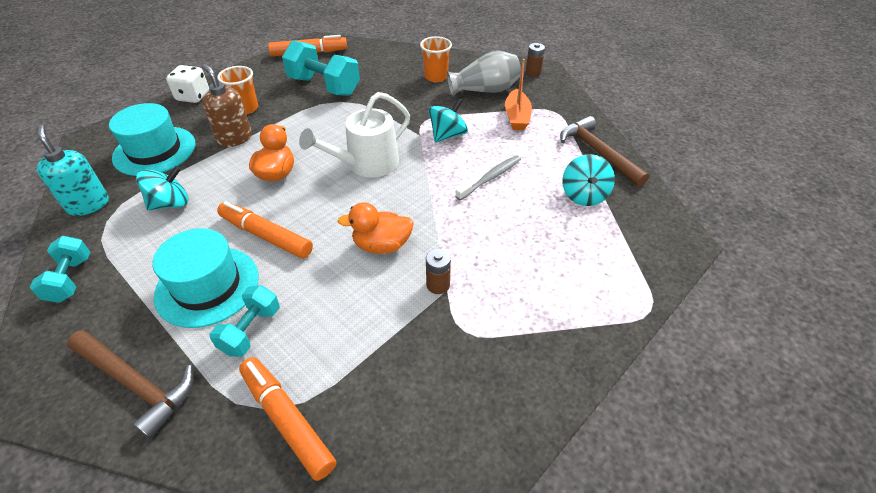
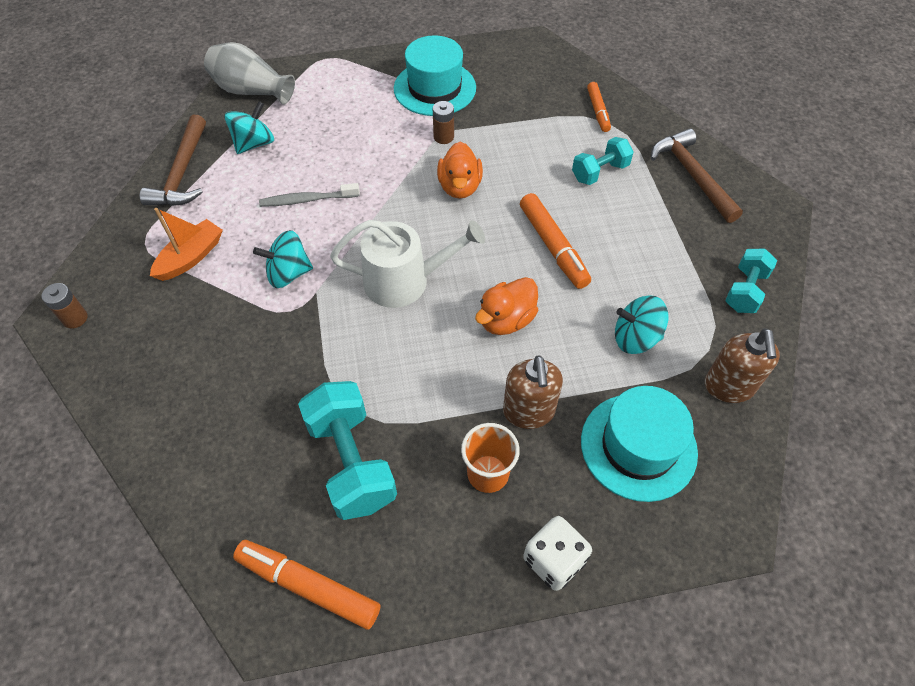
camera: 145 degrees left, 10 degrees up
(88, 204) = (729, 387): turquoise soap dispenser -> brown soap dispenser
(207, 286) = (622, 223): turquoise hat -> turquoise hat (435, 88)
(287, 420) = (598, 111): orange marker -> orange marker, size x0.63
(382, 245) = (460, 187): orange duck -> orange duck turned 60 degrees clockwise
(436, 77) = (193, 386): orange cup -> none
(485, 90) = (168, 321): grey vase -> grey vase (251, 91)

